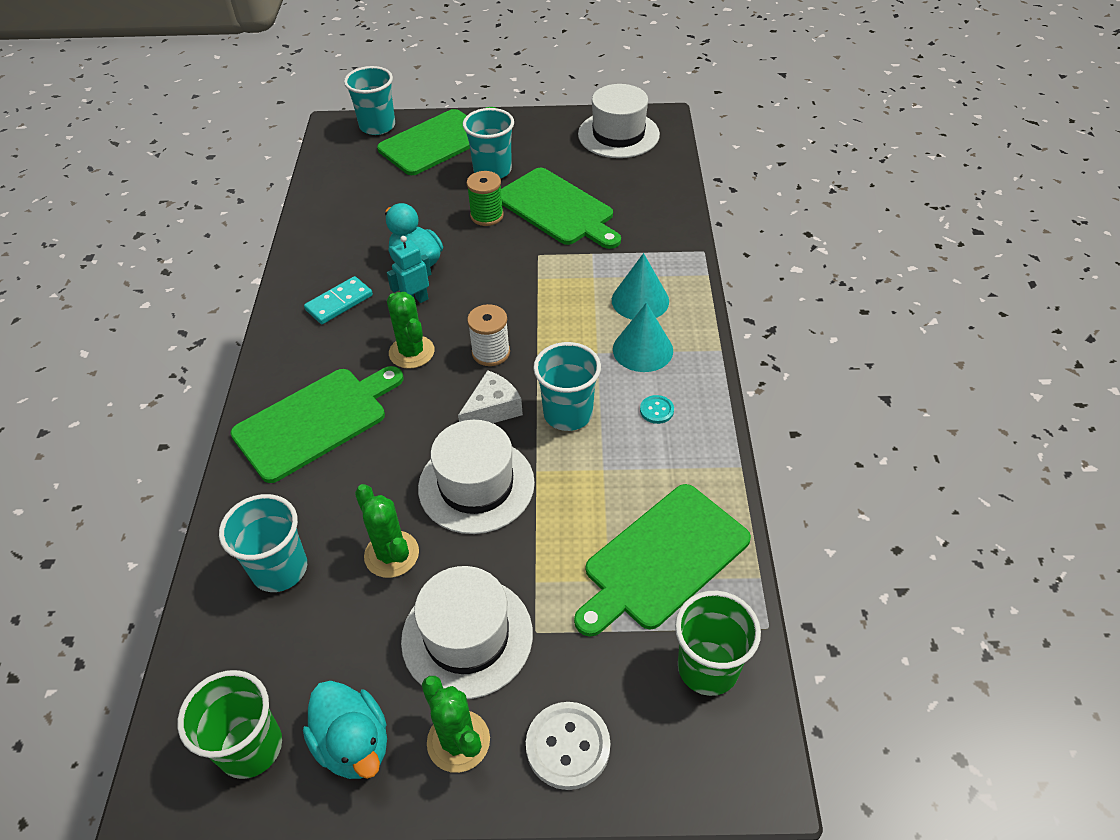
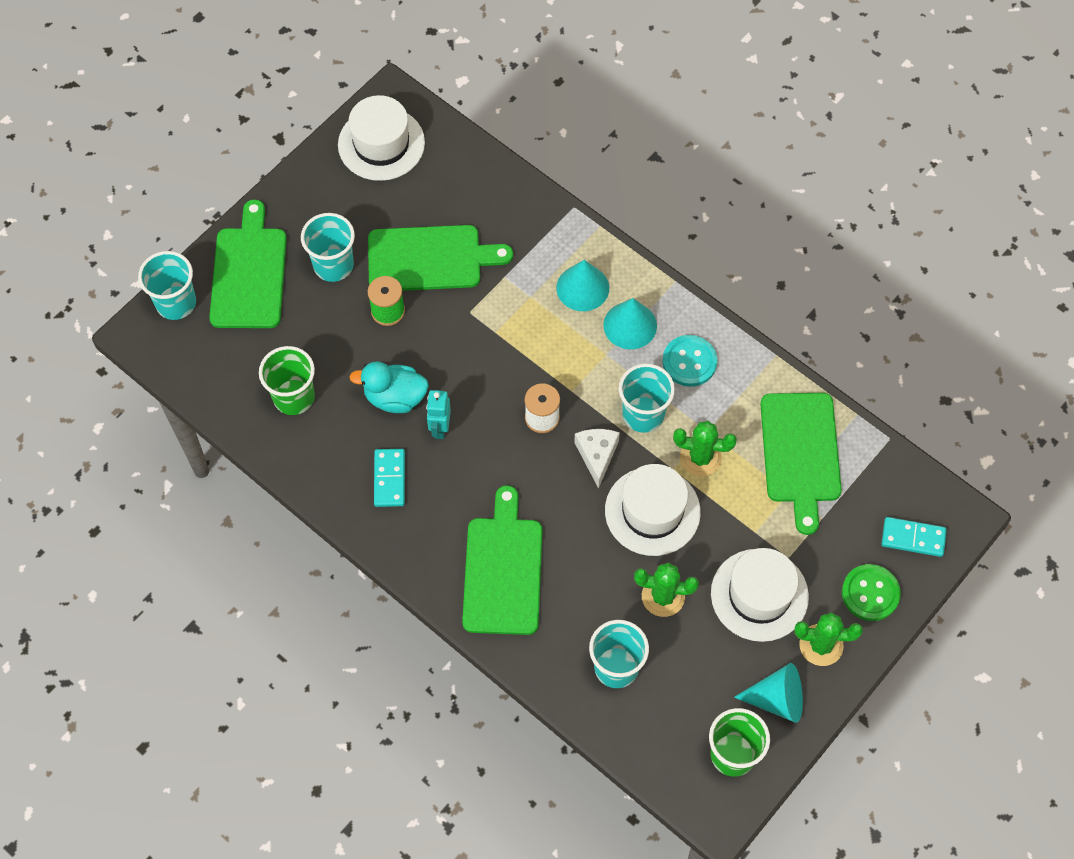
camera: 50 degrees left, 15 degrees up
(354, 744) = (777, 699): turquoise duck -> turquoise cone
(411, 352) = (492, 466): green cactus -> green cactus (700, 457)
(568, 746) = (870, 593): white button -> green button
(656, 410) = (689, 362): turquoise button -> turquoise button, size x1.90
(679, 741) = (913, 538): none -> turquoise domino
(707, 668) = (886, 489): green cup -> green cup (294, 397)

